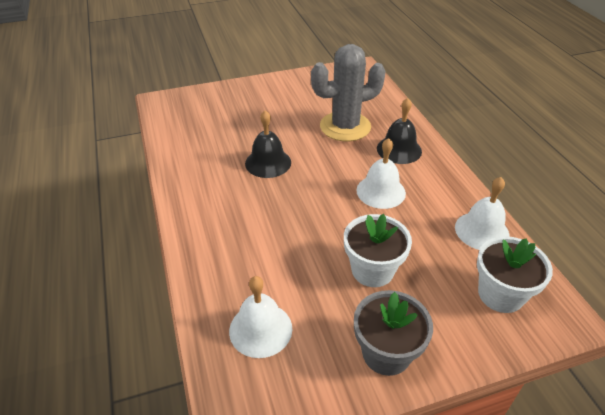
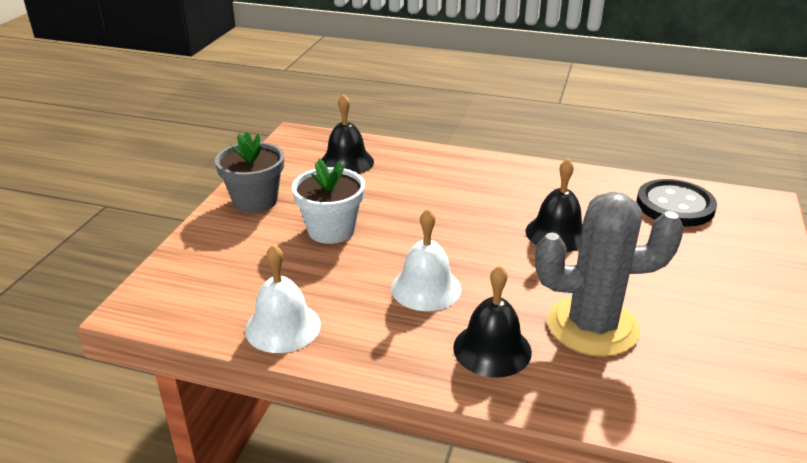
camera: 125 degrees right, 10 degrees down
(190, 129) = (675, 205): none -> black button
(260, 329) = (346, 162): white bell -> black bell
(345, 127) = (592, 326): grey cactus -> grey cactus turned 75 degrees clockwise
(500, 294) = (209, 285): white flower pot -> none

